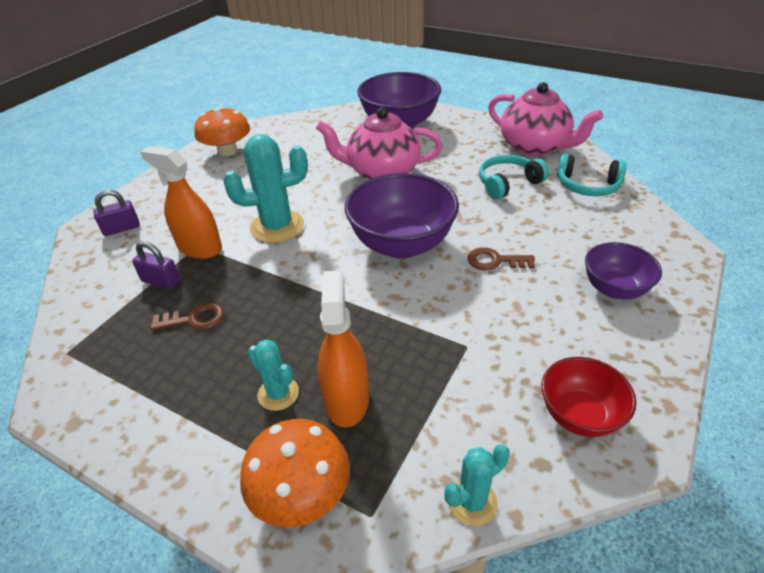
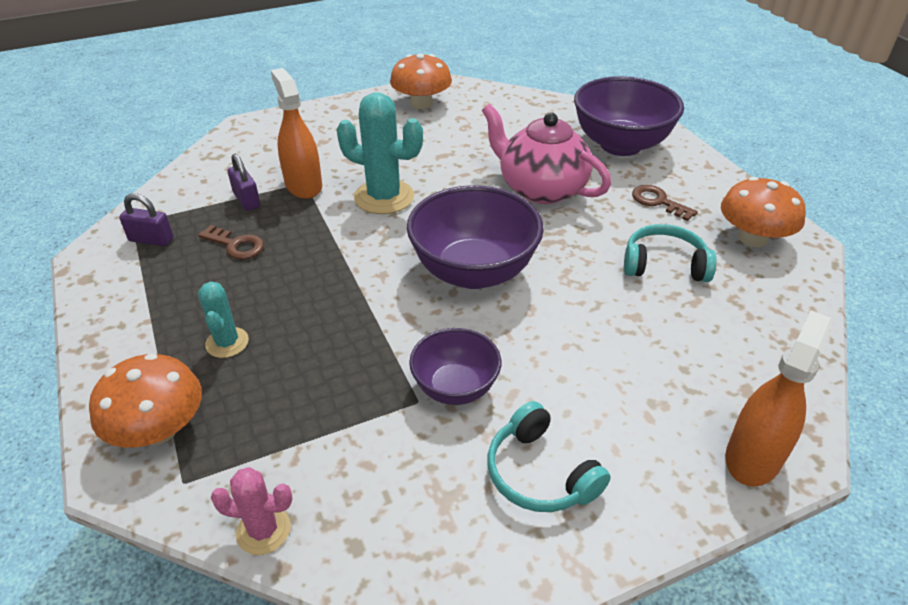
camera: 35 degrees right, 0 degrees up
(121, 228) = (266, 139): purple padlock -> purple padlock (151, 239)
(346, 399) = (269, 380): orange spray bottle -> orange spray bottle (753, 457)
(472, 502) = (263, 530): turquoise cactus -> pink cactus
(495, 261) = (545, 338): brown key -> brown key (658, 202)
(535, 147) = (753, 238): pink teapot -> orange mushroom
(579, 415) = (441, 532): red bowl -> none
(587, 186) = (762, 314): turquoise headphones -> turquoise headphones (540, 473)
(614, 289) = (641, 441): purple bowl -> purple bowl (455, 387)

